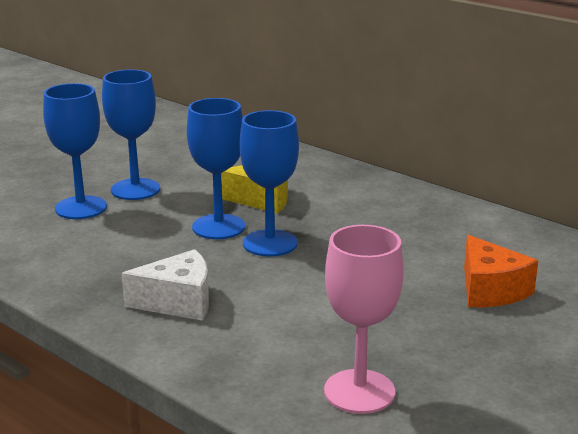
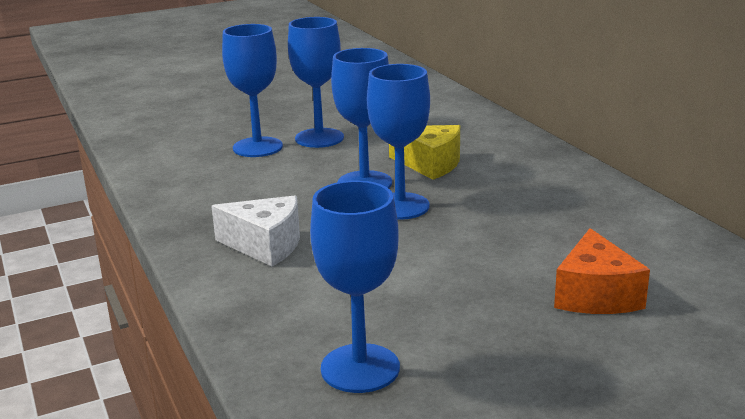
camera: 25 degrees right, 0 degrees up
(359, 391) = (360, 368): pink goblet -> blue goblet

